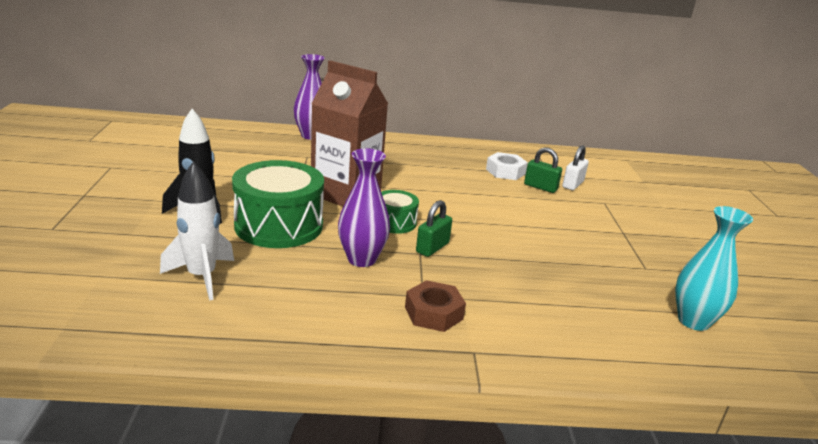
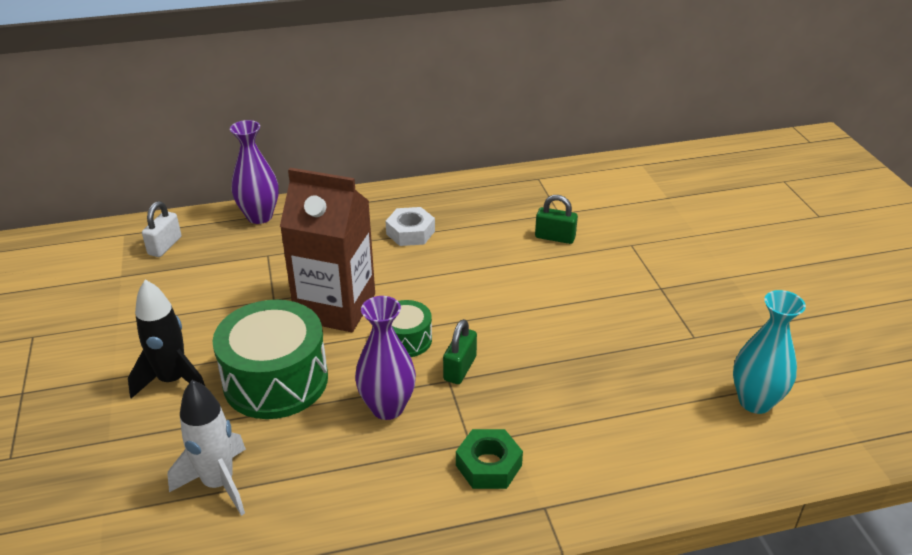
camera: 10 degrees left, 10 degrees up
(434, 313) = (488, 465): brown nut -> green nut
(505, 171) = (509, 221): white nut -> white nut (410, 232)
(573, 184) = (590, 223): white padlock -> white padlock (165, 246)

